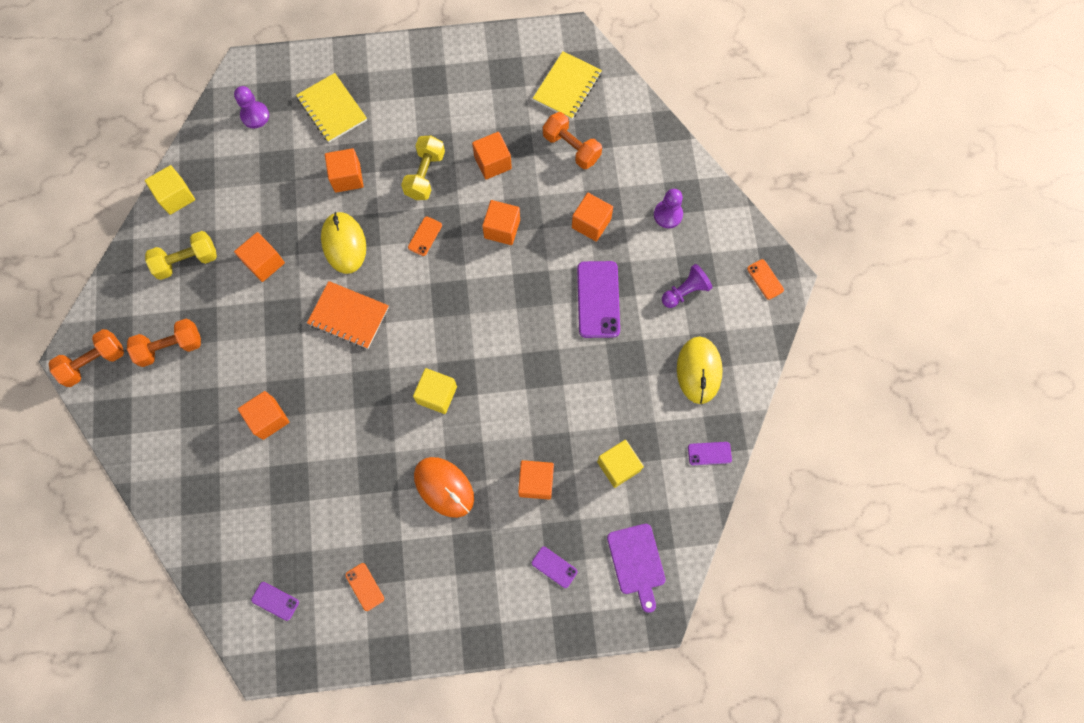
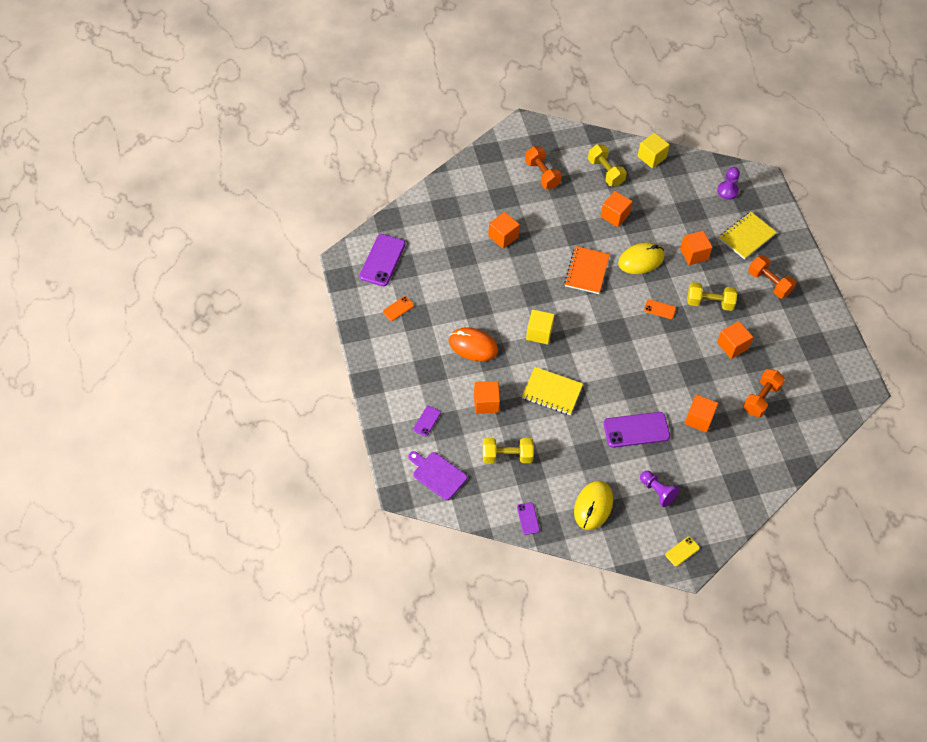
camera: 80 degrees right, 15 degrees down
(94, 362) = (523, 136): orange dumbbell -> orange dumbbell (769, 283)
(275, 601) = (382, 260): purple phone -> purple phone, size x1.97
(444, 487) = (473, 346): orange mouse -> orange mouse turned 75 degrees clockwise
(502, 229) = (678, 358): orange cube -> none
(567, 87) = (815, 390): yellow notebook -> yellow notebook (552, 392)
(618, 466) = (507, 456): yellow cube -> yellow dumbbell
(637, 562) = (437, 474): purple cutting board -> purple cutting board turned 60 degrees clockwise
(668, 215) = (721, 474): purple pawn -> none
(699, 370) = (593, 506): yellow mouse -> yellow mouse turned 60 degrees counterclockwise
(765, 279) = (682, 551): orange phone -> yellow phone

